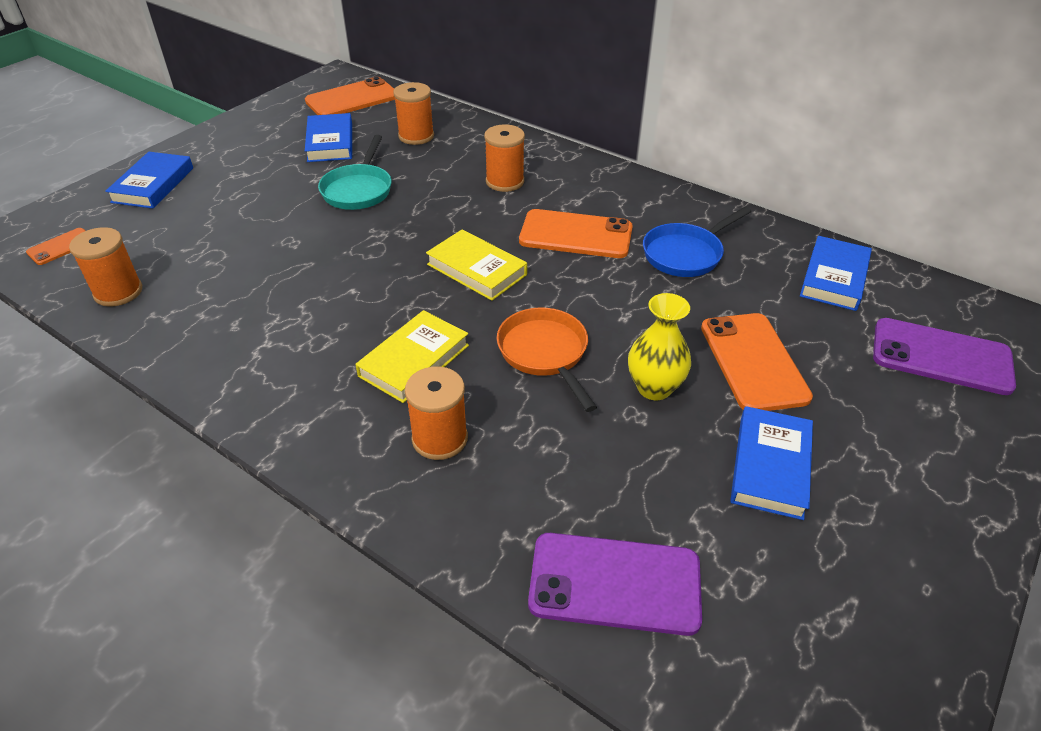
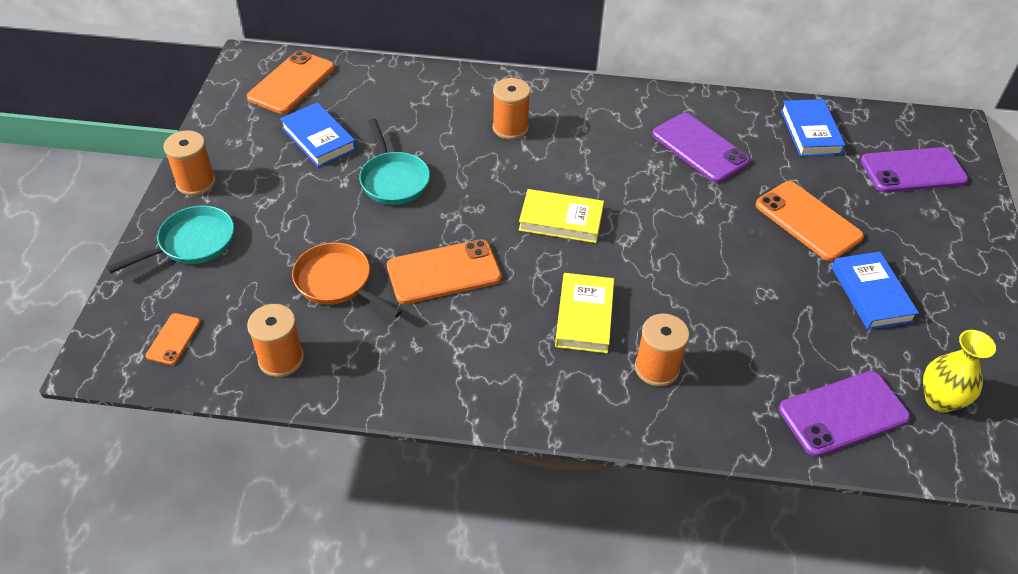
camera: 30 degrees left, 5 degrees up
(153, 185) = (192, 243): blue book -> turquoise pan
(416, 136) = (392, 106): orange spool -> orange spool (196, 182)
(545, 353) = (670, 271): orange pan -> orange pan (337, 282)
(576, 235) = (608, 160): orange phone -> orange phone (444, 272)
(654, 388) = (762, 268): yellow vase -> yellow vase (940, 400)
(685, 254) = (700, 148): blue pan -> purple phone

